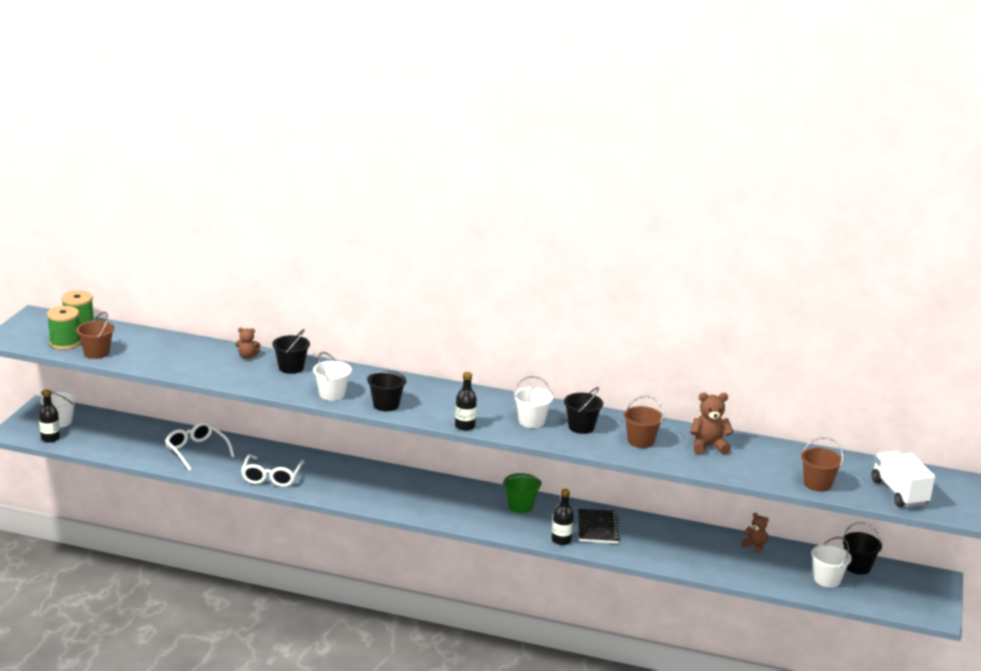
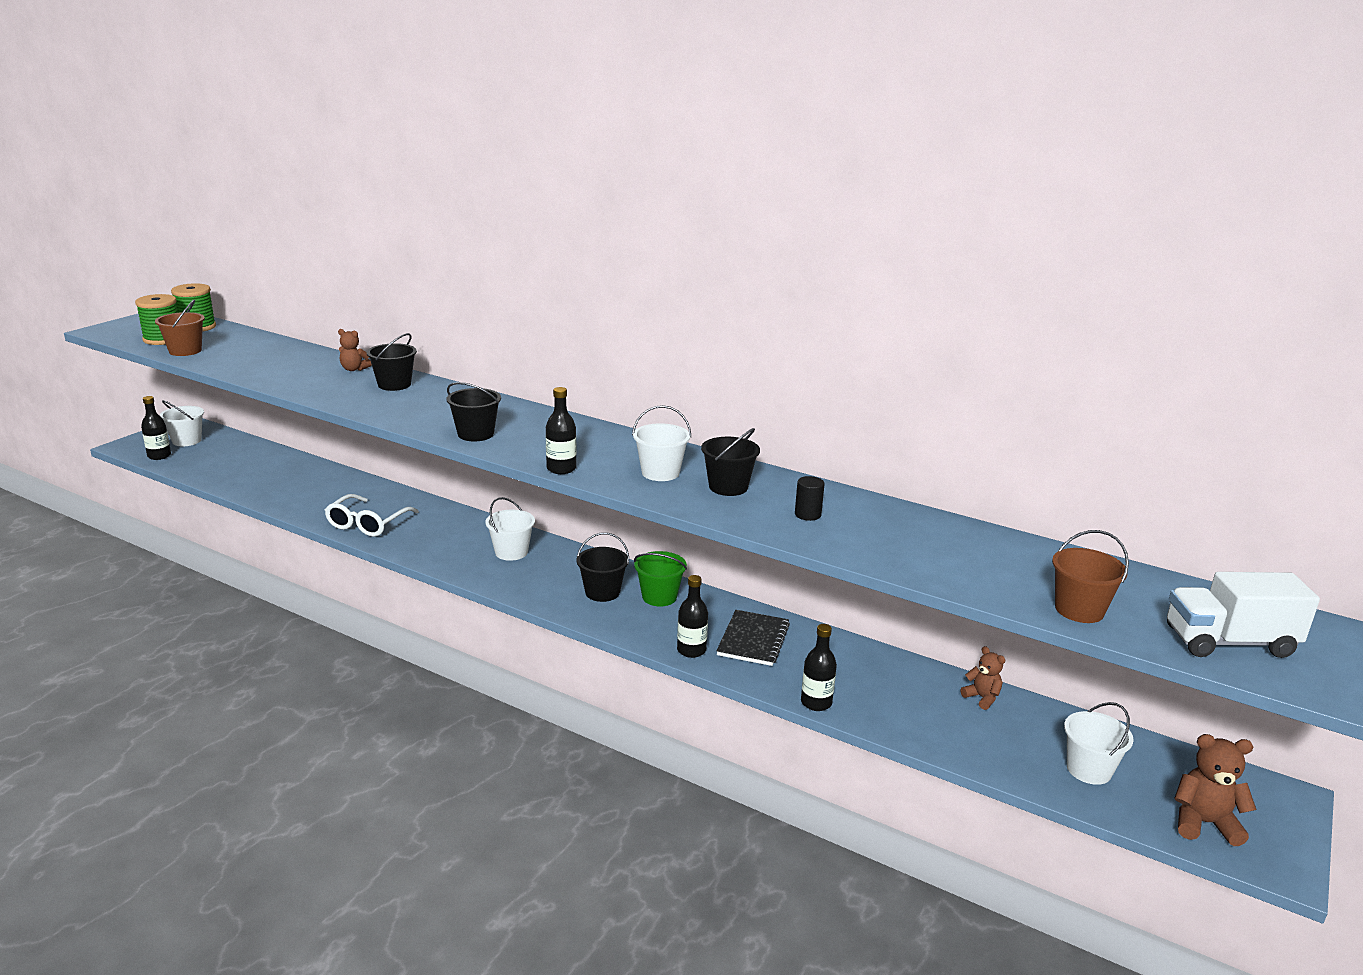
camera: 15 degrees right, 0 degrees up
(196, 451) = (305, 486): white glasses -> none
(332, 394) = (417, 416): white bucket -> white bucket (511, 552)
(640, 441) = (807, 514): brown bucket -> black cylinder
(655, 563) = (816, 703): none -> black bottle
(708, 446) = (912, 533): brown teddy bear -> brown teddy bear (1204, 823)
(857, 567) = (1145, 755): black bucket -> black bucket (602, 592)
(899, 493) = (1229, 642): white truck -> white truck turned 90 degrees counterclockwise

